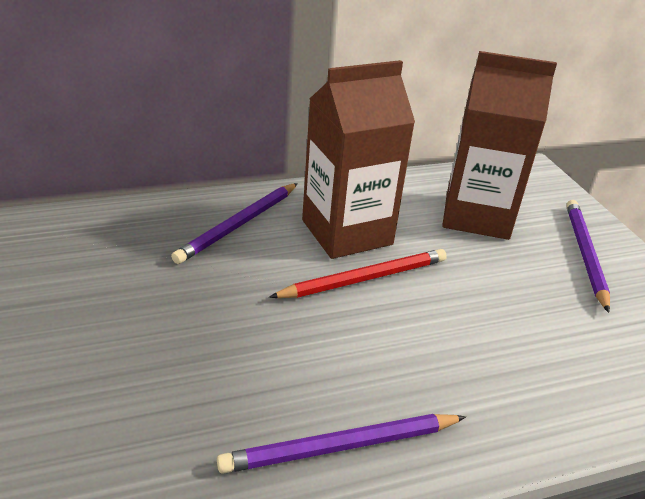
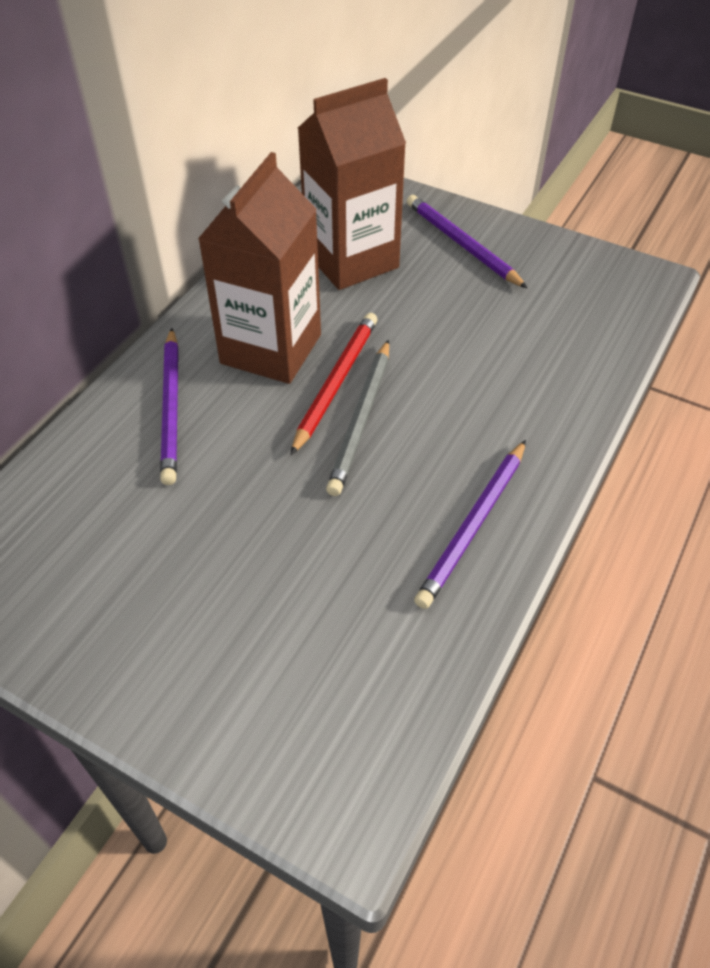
camera: 40 degrees left, 15 degrees up
(352, 312) = (361, 419): none -> grey pencil

